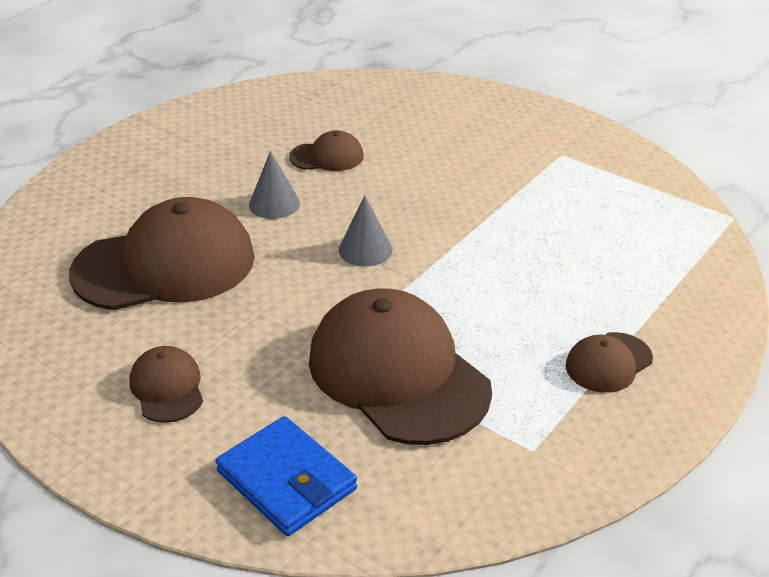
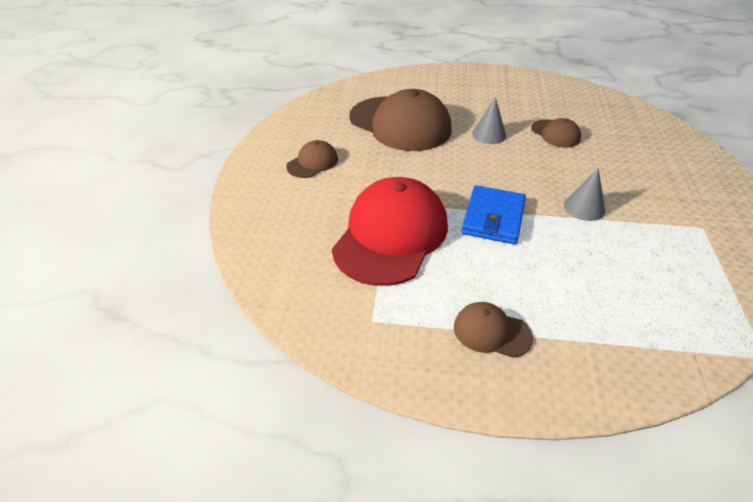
camera: 60 degrees right, 5 degrees up
(286, 480) = (276, 227): blue wallet -> blue wallet (493, 218)
(365, 250) = (487, 181): grey cone -> grey cone (584, 208)
(397, 374) = (391, 235): brown cap -> red cap

